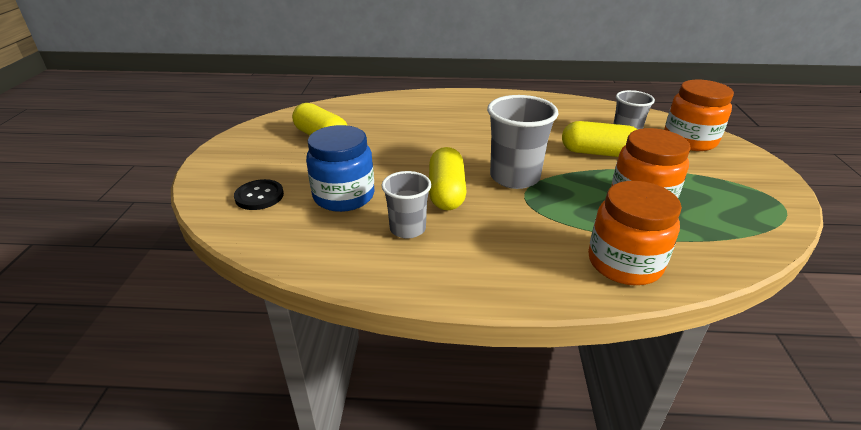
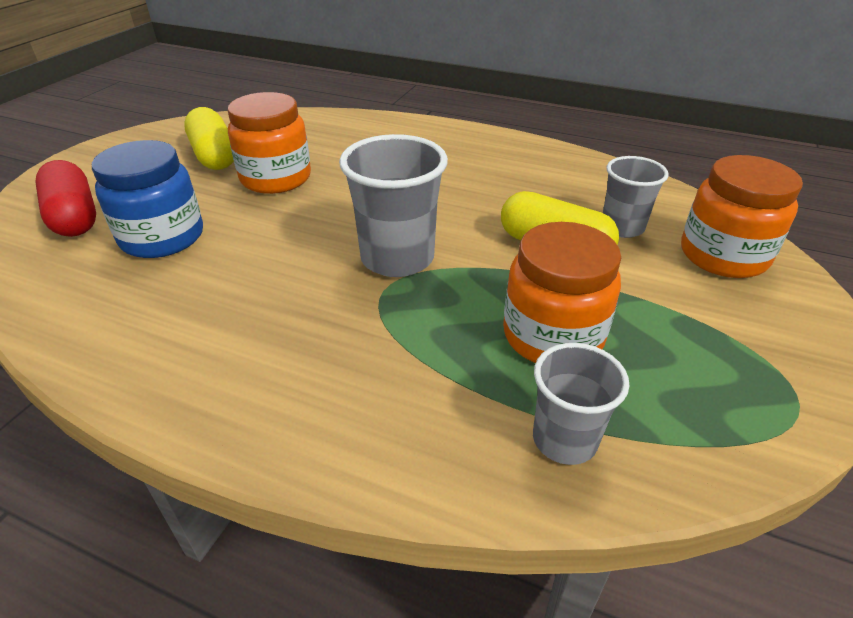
camera: 20 degrees right, 5 degrees up
(259, 196) = (74, 217): black button -> red capsule
(407, 229) = (191, 300): grey cup -> grey cup (564, 440)
(446, 192) = (288, 260): yellow capsule -> none
(624, 263) = (430, 433): orange jar -> orange jar (276, 178)

